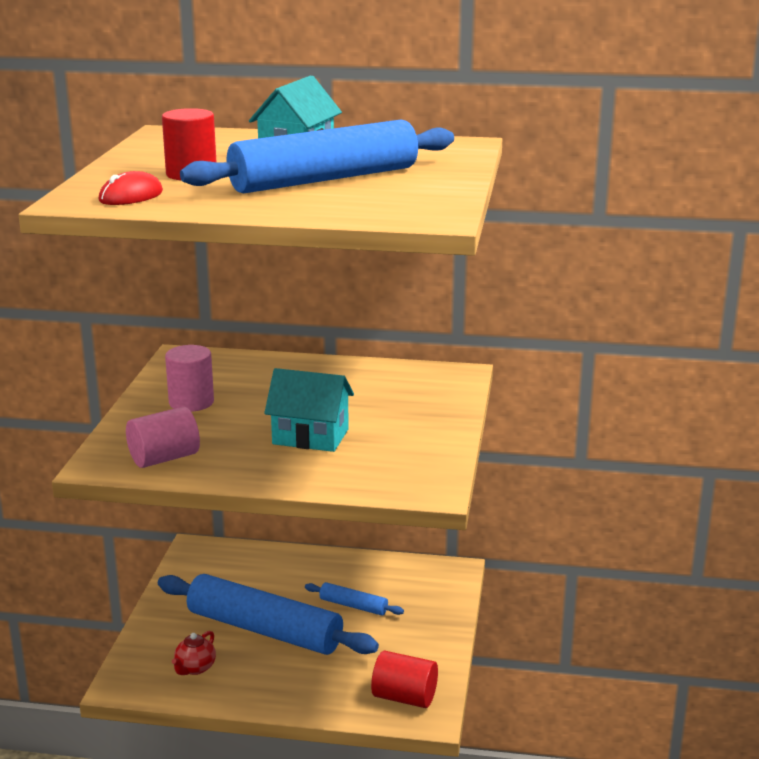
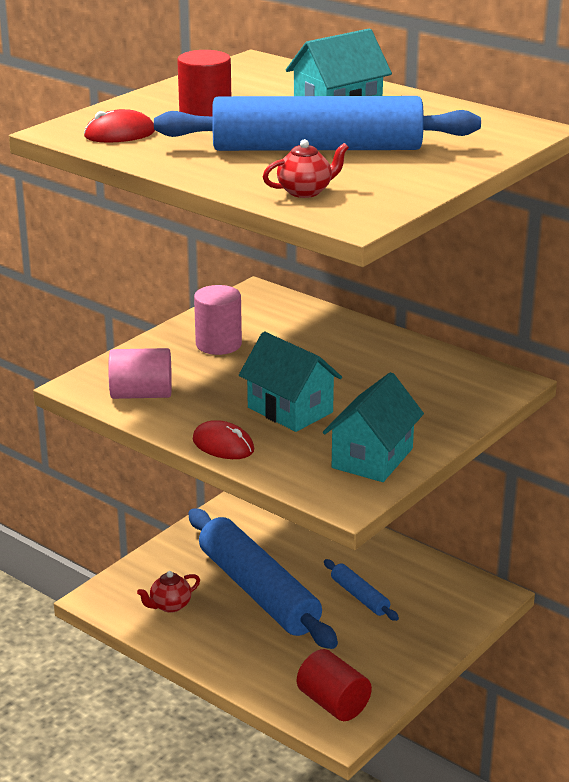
camera: 30 degrees right, 5 degrees up
(283, 478) = (223, 445): none -> red mouse
(367, 208) = (305, 191): none -> red teapot
(418, 454) = (372, 458): none -> turquoise house

